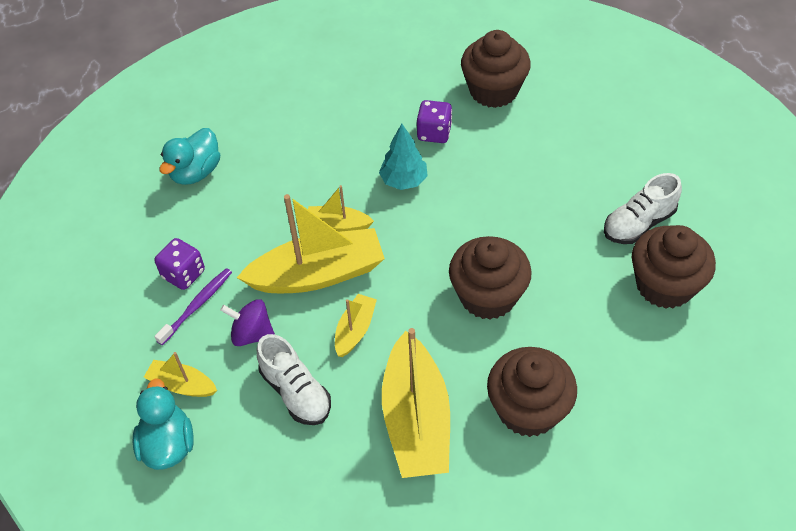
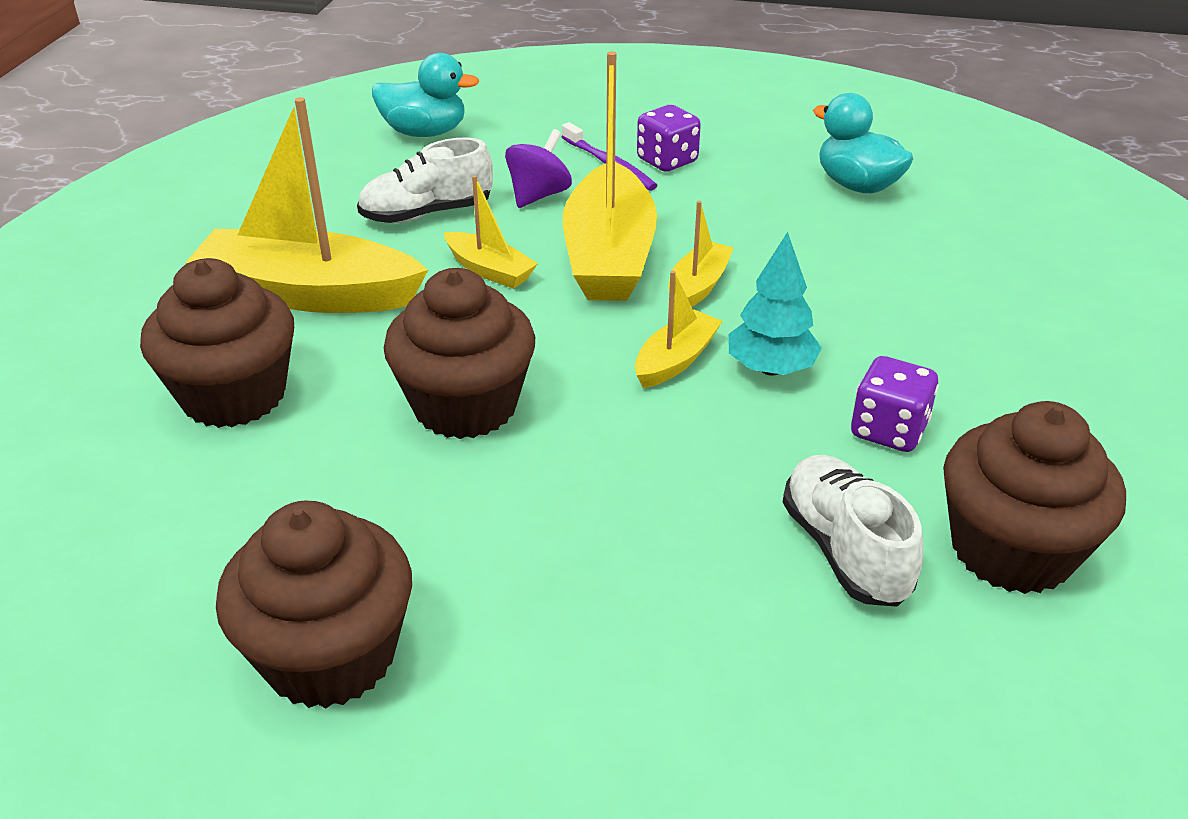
camera: 105 degrees right, 15 degrees down
(182, 385) = (497, 146): yellow boat -> yellow boat (675, 360)
(638, 223) = (511, 674): white shoe -> white shoe (844, 550)

